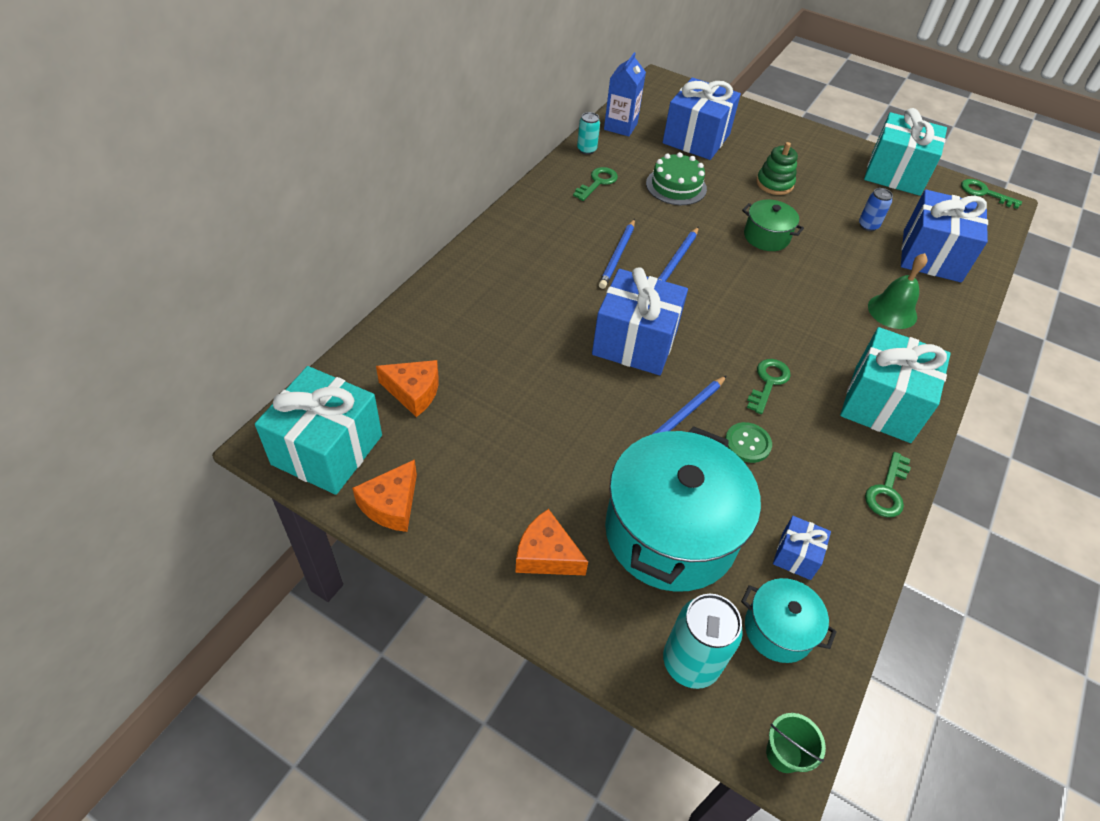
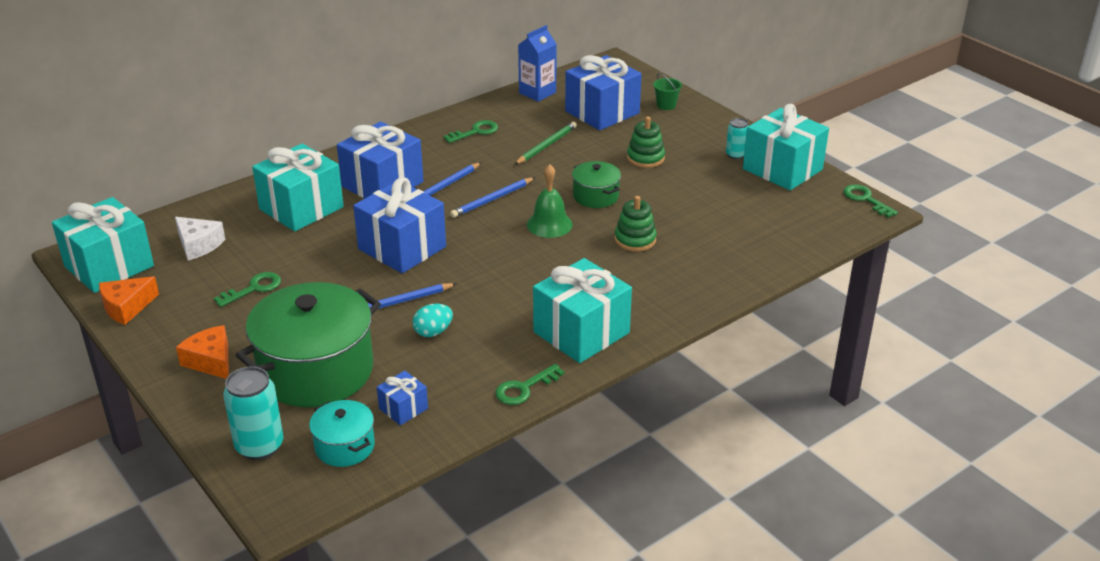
camera: 25 degrees right, 15 degrees down
(413, 392) = (198, 245): orange cheese -> white cheese
(492, 315) = (301, 208): none -> turquoise gift
(586, 150) = (488, 106): turquoise can -> turquoise can (735, 155)
(670, 533) = (316, 371): turquoise pot -> green pot
(676, 186) = (546, 145): green cake -> green pencil
(747, 443) = (433, 332): green button -> turquoise egg
(768, 382) = (492, 297): green key -> green key (254, 288)
(783, 754) = (280, 513): green bucket -> green bucket (666, 105)
(840, 280) = (635, 240): none -> green stacking toy
(868, 226) = (708, 205): blue can -> none
(892, 311) = (662, 271): green bell -> green bell (549, 224)
(931, 256) = (749, 238): blue gift -> blue gift (382, 184)

